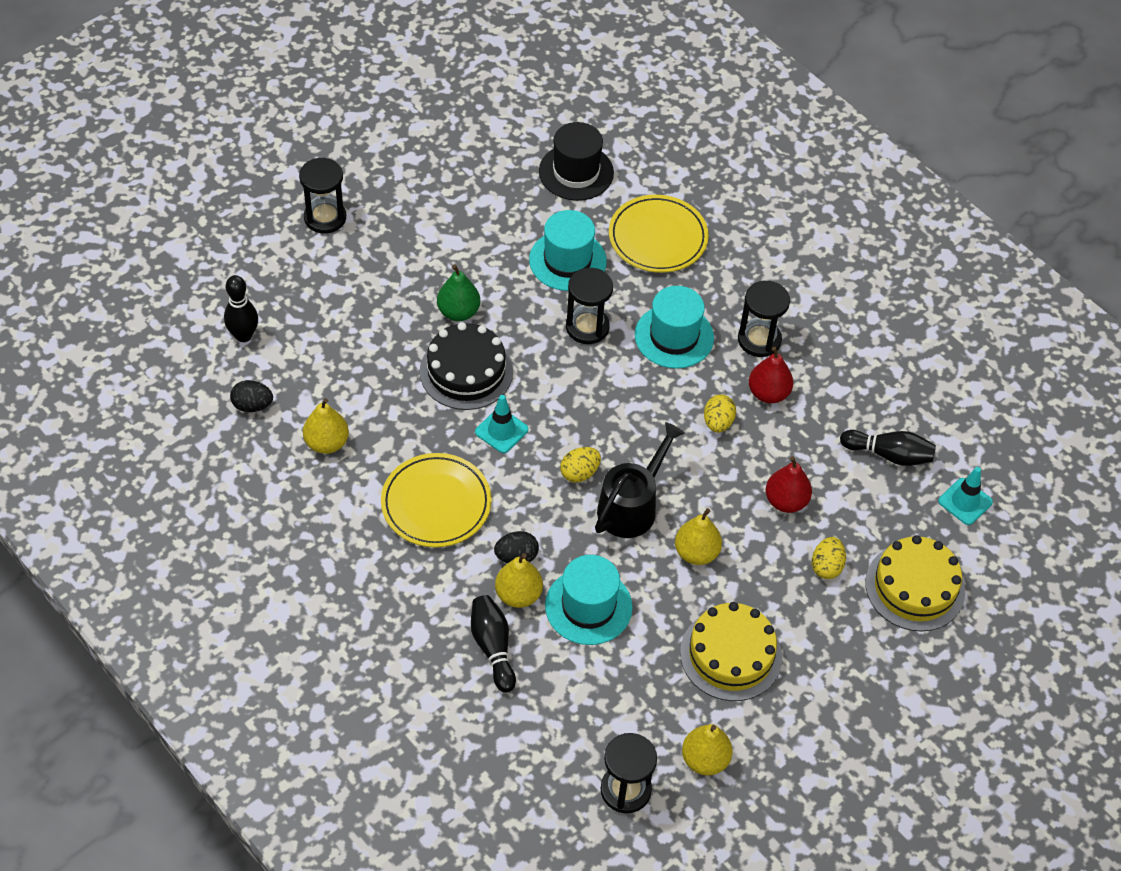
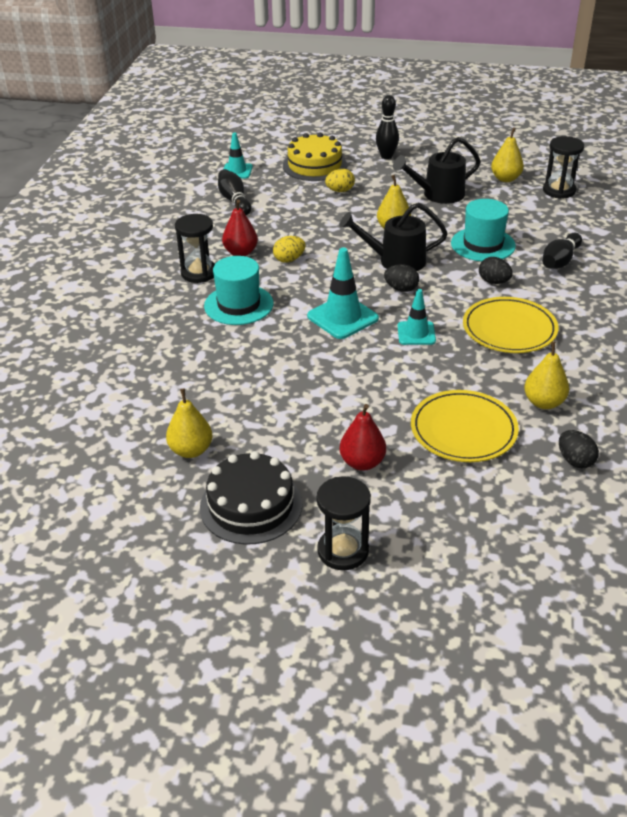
camera: 125 degrees left, 15 degrees down
(243, 335) = (527, 512): black bowling pin -> black bowling pin (386, 156)
(458, 312) = (343, 409): green pear -> none
(466, 371) = (391, 375): black cake -> black cake (251, 505)
(518, 595) = (515, 269): yellow pear -> yellow pear (191, 450)
(567, 260) = (223, 383): turquoise hat -> none
(576, 172) = (117, 428): black hat -> none
(579, 396) = (342, 317): none -> turquoise traffic cone
(579, 473) = (401, 289): yellow egg -> black egg
(587, 327) = (277, 343): black hourglass -> none
(658, 237) = (148, 353): yellow plate -> yellow plate (463, 430)
(731, 655) = (438, 195): yellow cake -> black watering can
(786, 501) = (314, 217): red pear -> red pear (362, 462)

